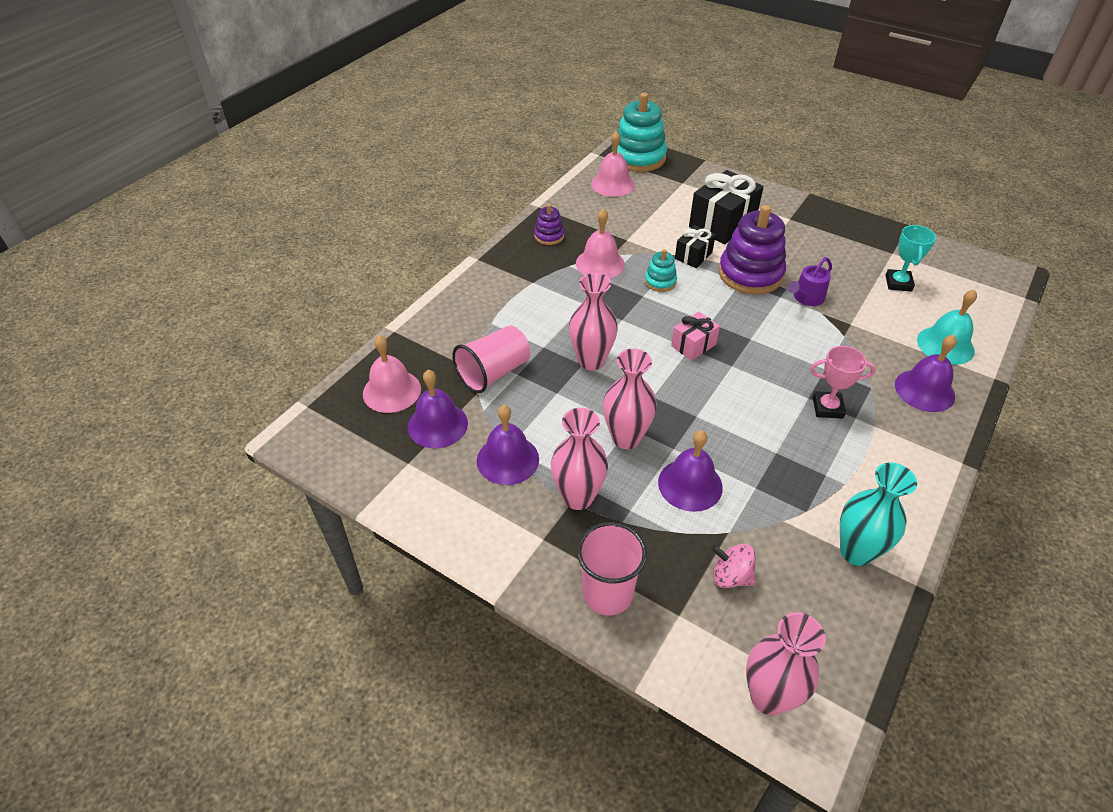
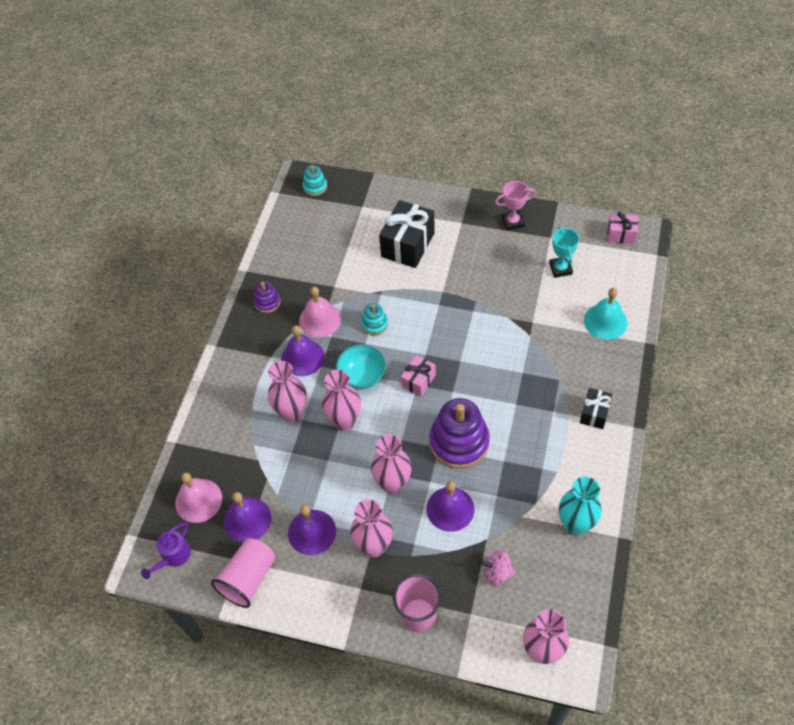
camera: 15 degrees left, 10 degrees up
(494, 372) = (272, 457): pink cup -> pink cup (248, 578)
(534, 337) = (292, 413): none -> pink vase
(612, 184) = (302, 225): pink bell -> none
(628, 325) = (362, 377): none -> turquoise bowl
(638, 158) = (315, 187): turquoise stacking toy -> turquoise stacking toy, size x0.49
(693, 256) = (393, 288): black gift -> black gift (594, 413)
(750, 274) = (444, 294): purple stacking toy -> purple stacking toy (459, 442)
(806, 298) = (493, 305): purple watering can -> purple watering can (173, 556)
(827, 408) = (531, 408): pink trophy -> pink trophy (512, 222)
(924, 390) = (597, 370): purple bell -> purple bell (302, 357)
(981, 269) = (621, 235): none -> pink gift

